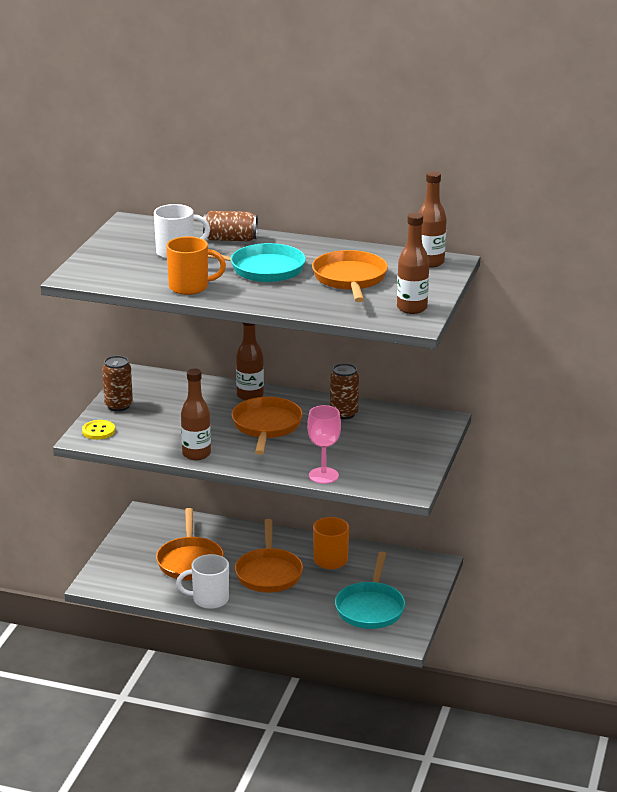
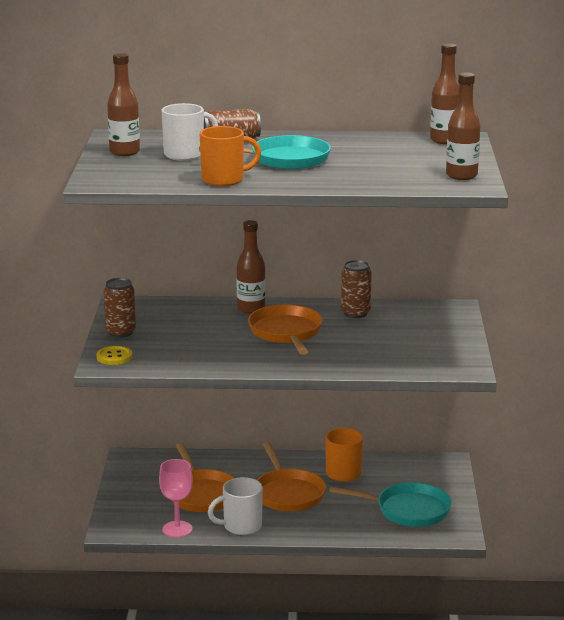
camera: 15 degrees left, 5 degrees down
(196, 454) = (231, 365): brown bottle -> brown bottle (124, 152)
(323, 475) = (373, 367): pink goblet -> pink goblet (177, 529)
(350, 279) = (380, 159): orange pan -> none
(370, 608) = (408, 510): turquoise pan -> turquoise pan turned 75 degrees counterclockwise

